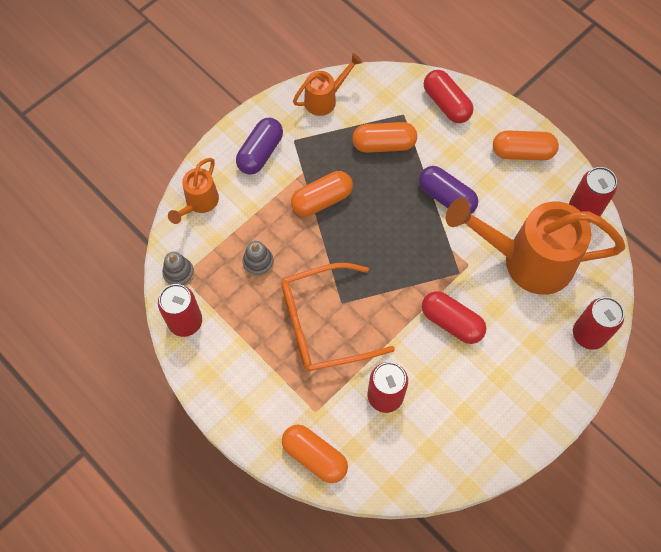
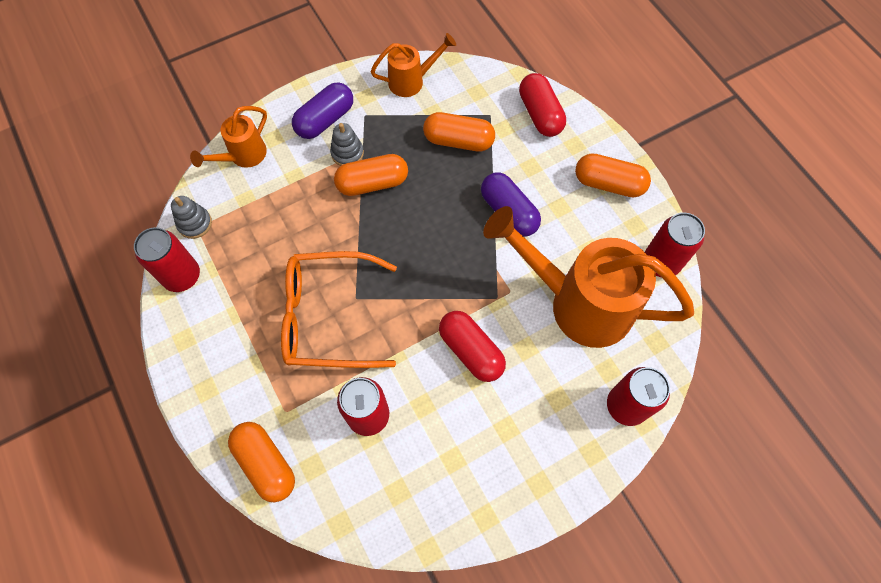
camera: 15 degrees right, 0 degrees up
(258, 262) = (281, 233): grey stacking toy -> grey stacking toy (347, 153)

